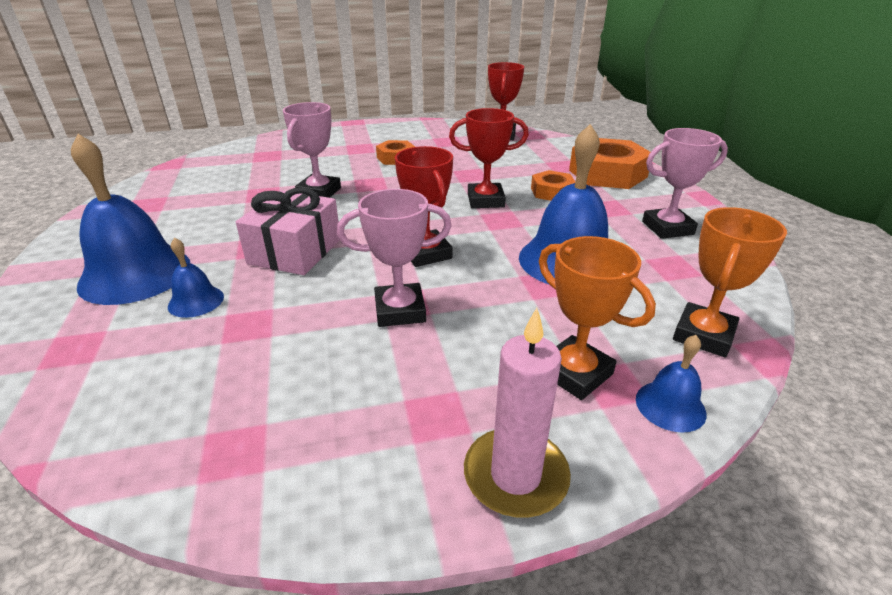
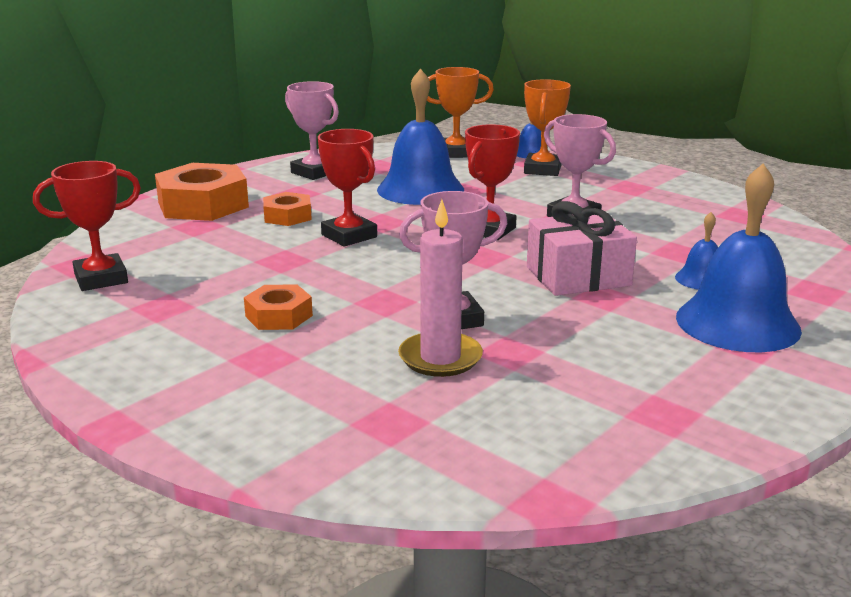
camera: 125 degrees left, 10 degrees down
(515, 475) = (629, 168): pink candle -> pink candle (440, 358)

